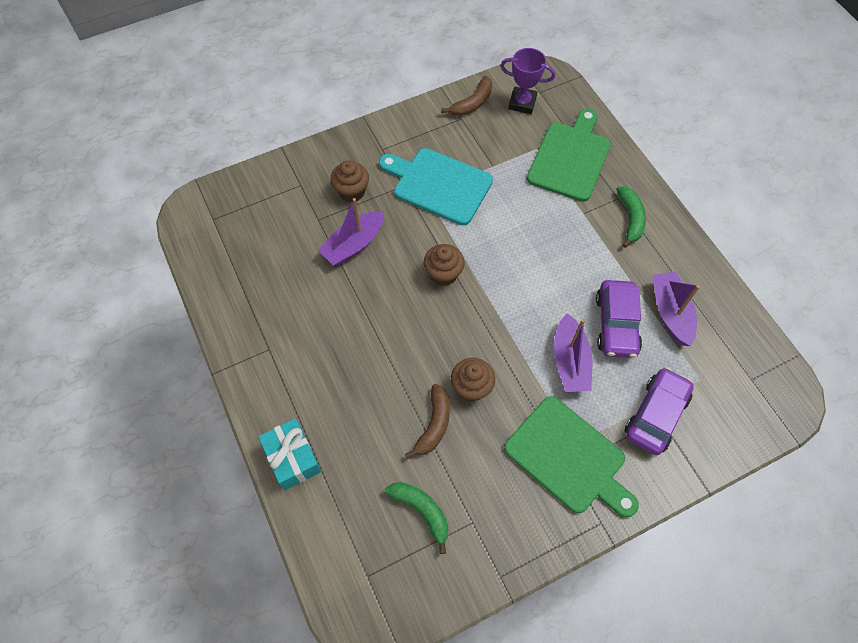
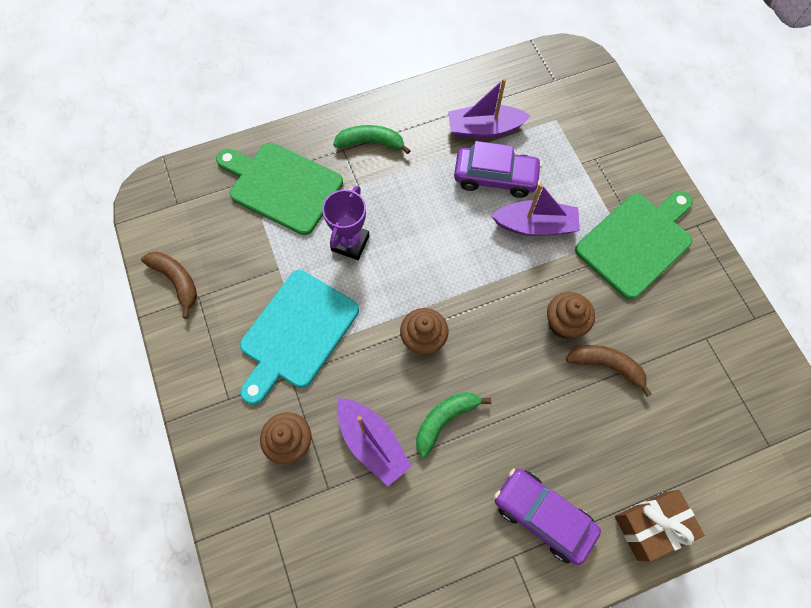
camera: 85 degrees left, 5 degrees up
(292, 458) = (651, 525): turquoise gift -> brown gift
(422, 511) = (699, 386): green banana -> green banana (445, 420)
(522, 103) = (190, 224): purple trophy -> purple trophy (350, 243)
(656, 415) = (591, 162): purple car -> purple car (543, 516)

